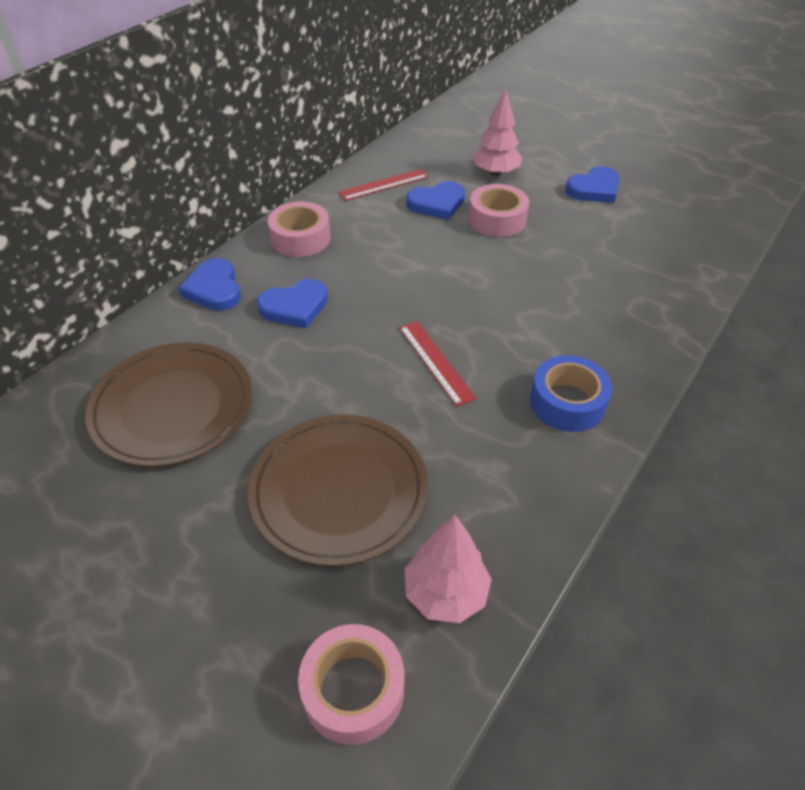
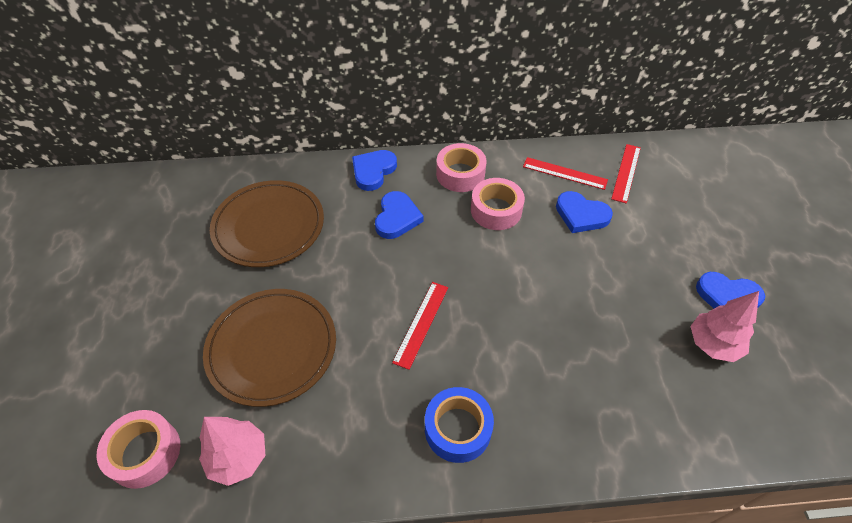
camera: 50 degrees right, 5 degrees up
(295, 307) = (397, 218): blue heart -> blue heart turned 105 degrees counterclockwise
(426, 157) = (626, 172): none -> red ruler
(495, 173) = (662, 223): pink tree -> pink tree (712, 344)
(497, 219) = (607, 260): pink tape -> pink tape (496, 210)

